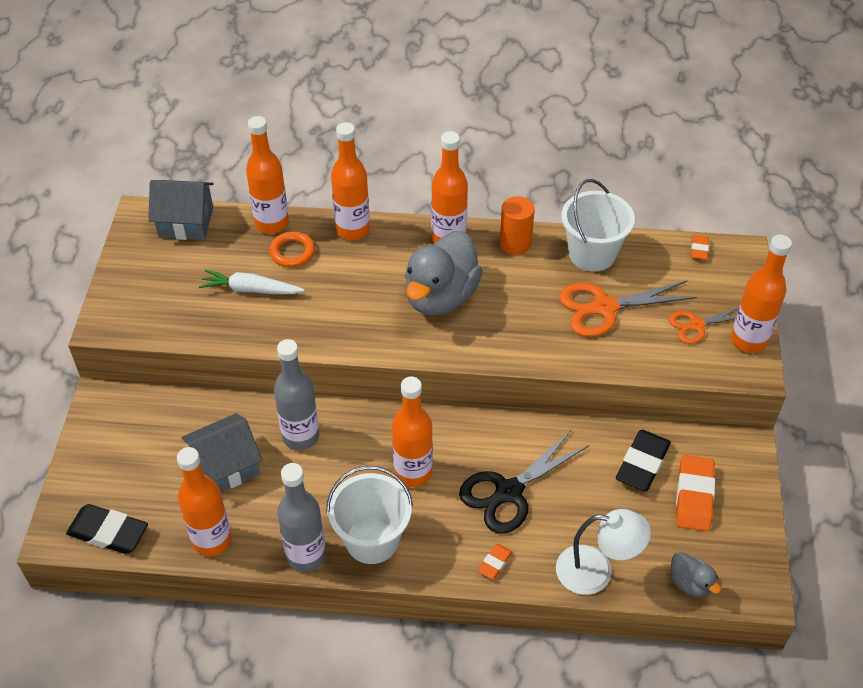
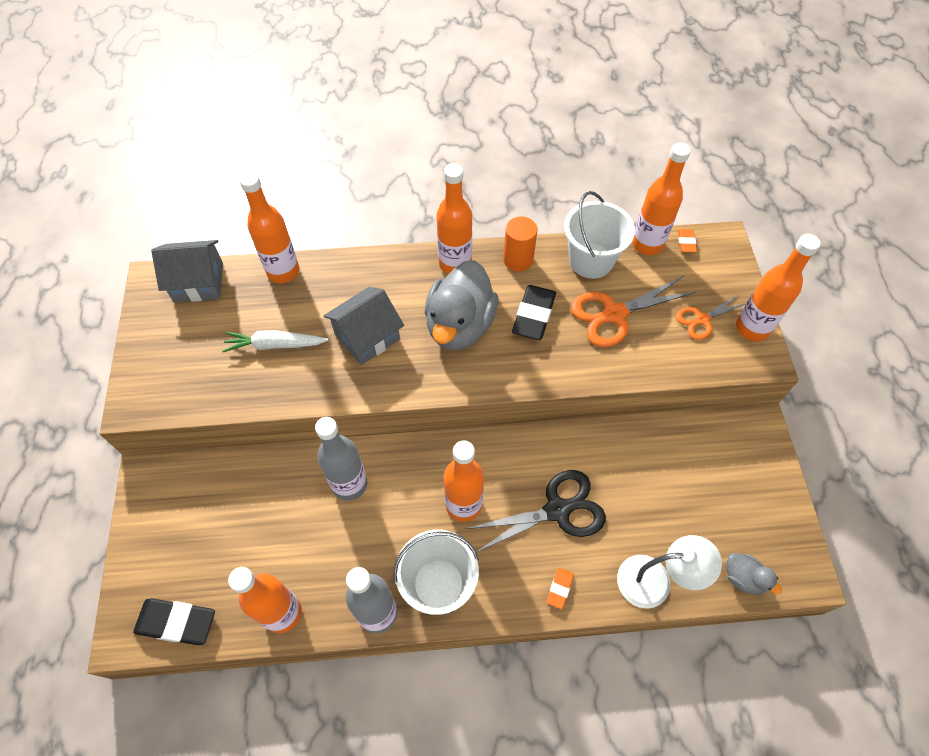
camera: 10 degrees left, 10 degrees up
(226, 466) = (282, 529): grey house -> grey house (367, 336)
(292, 252) = (308, 299): orange ring -> none
(352, 229) = (362, 267): orange bottle -> orange bottle (647, 244)
(509, 492) = (557, 510): black scissors -> black scissors turned 150 degrees counterclockwise
(642, 464) = (672, 460): black eraser -> black eraser (534, 315)
(694, 496) = (726, 485): orange eraser -> none

